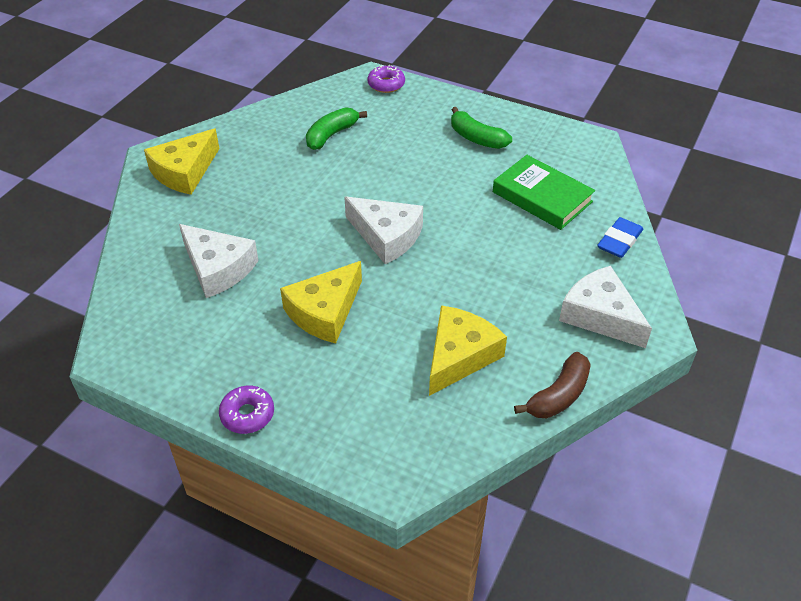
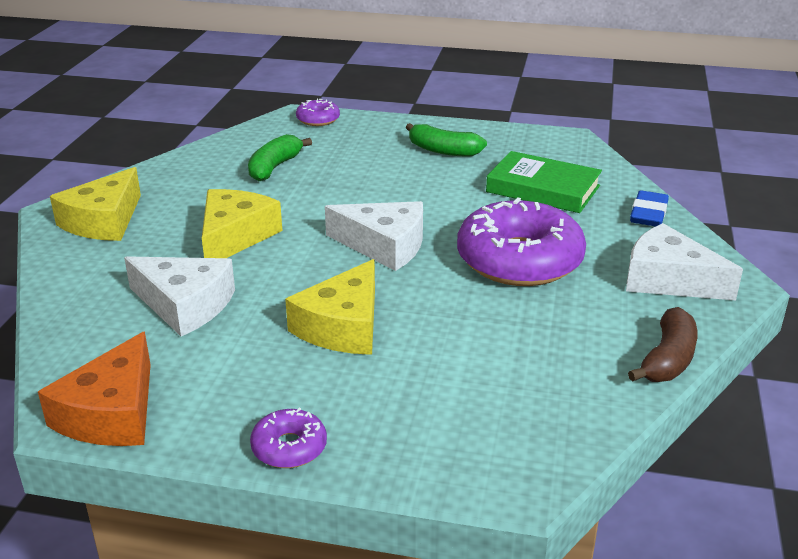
camera: 15 degrees left, 15 degrees down
(139, 358) = (112, 413): none -> orange cheese
(459, 356) = (530, 342): yellow cheese -> yellow cheese (234, 236)
(487, 272) = (519, 260): none -> purple donut

